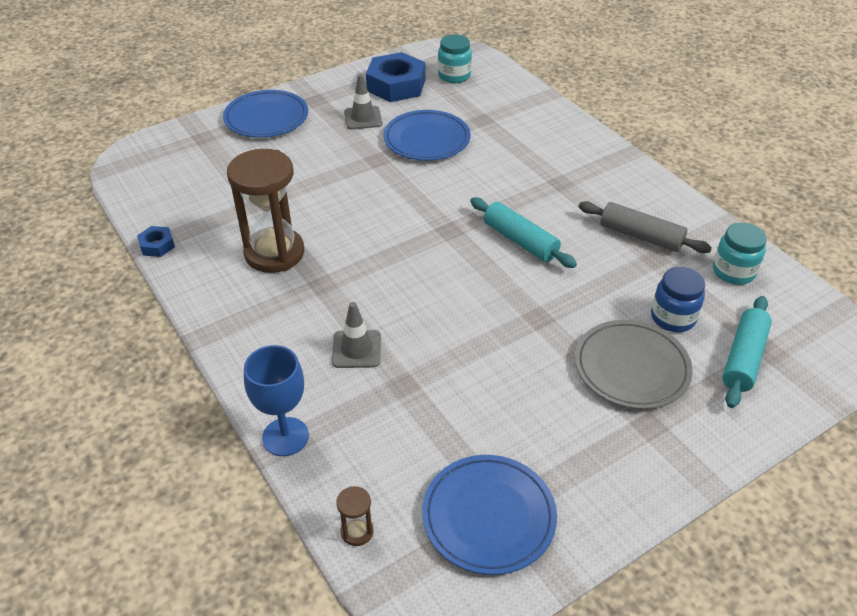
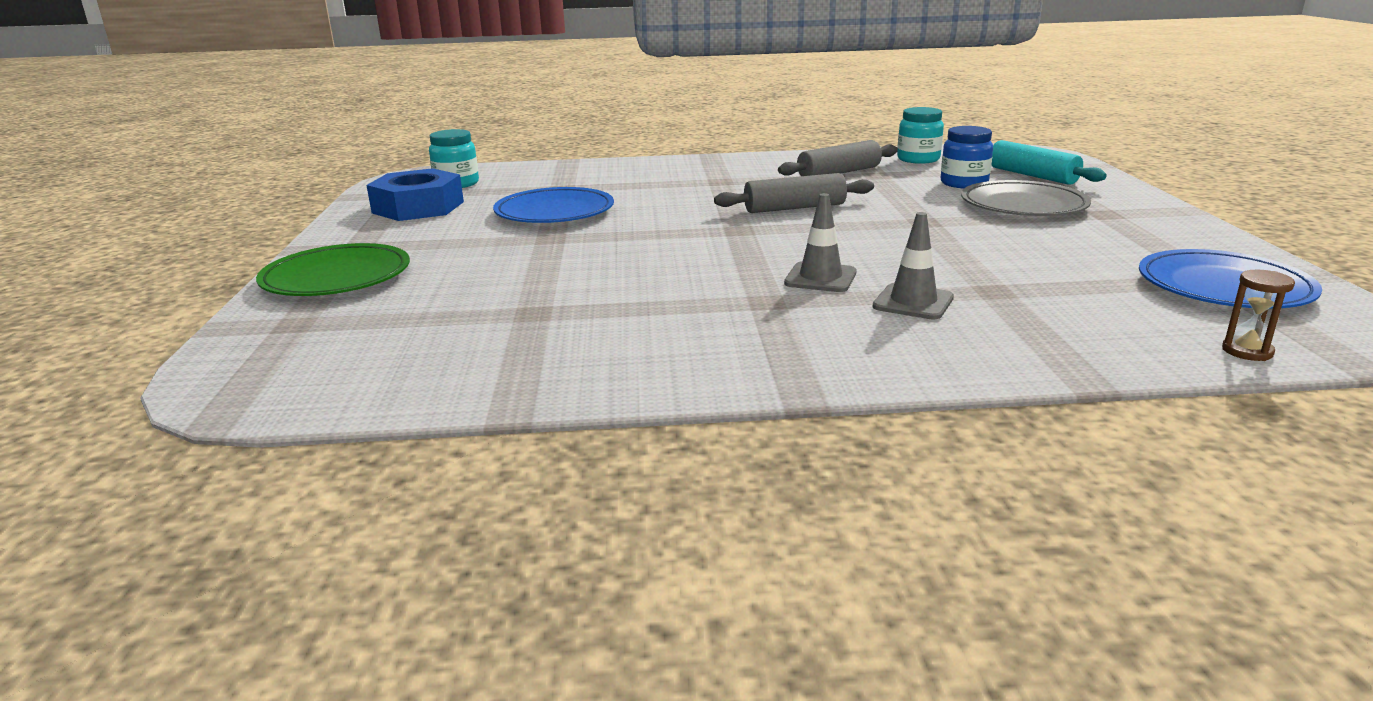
camera: 60 degrees left, 20 degrees down
(157, 245) = (524, 398): blue nut -> none
(266, 118) = (336, 277): blue plate -> green plate
(274, 253) = (663, 318): brown hourglass -> none
(285, 437) = (1061, 366): blue goblet -> none
(363, 118) = (452, 231): grey traffic cone -> grey traffic cone (820, 278)
(520, 241) = (794, 208): turquoise rolling pin -> grey rolling pin

